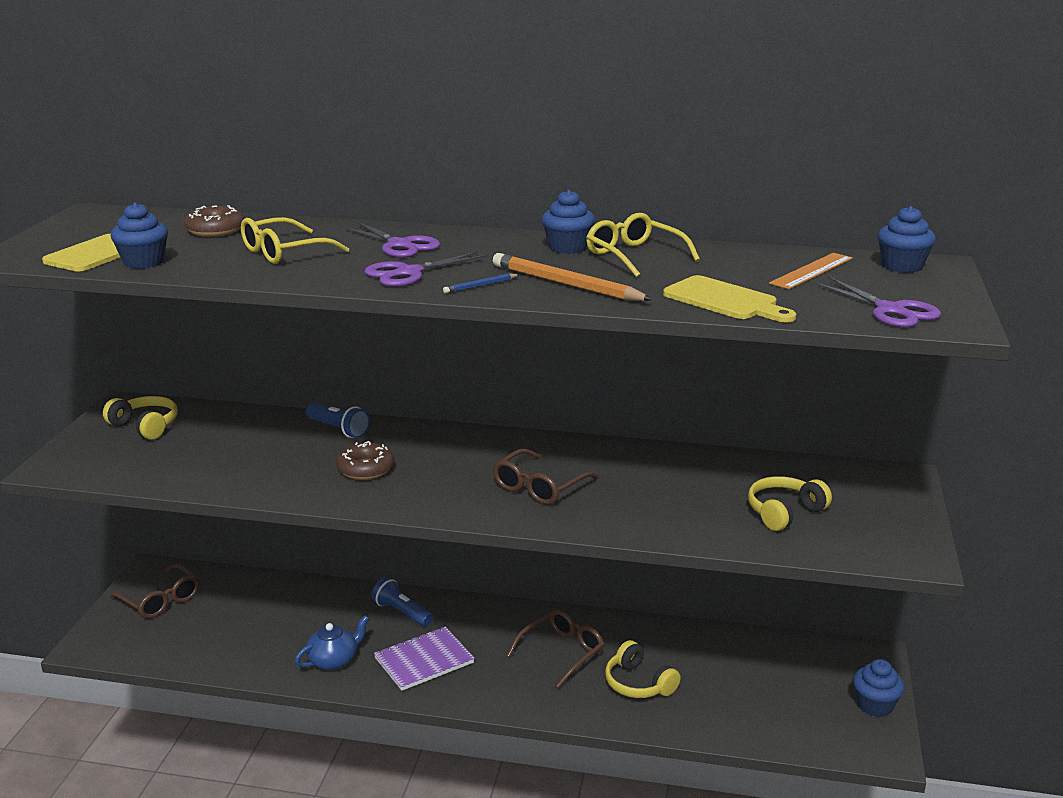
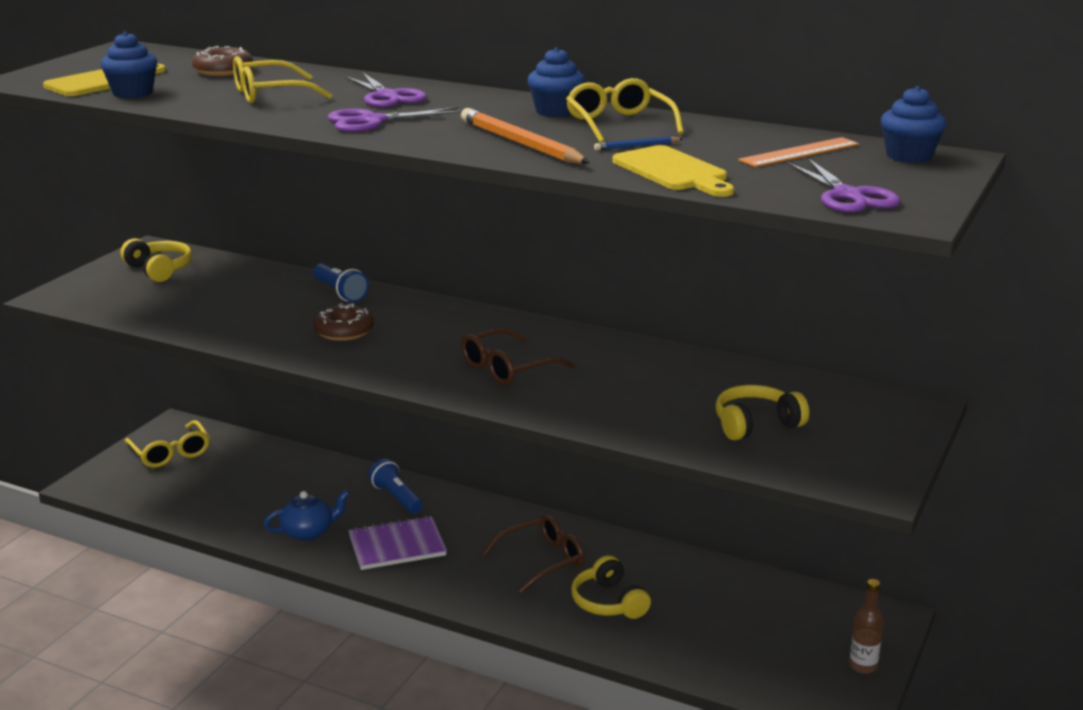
camera: 15 degrees right, 0 degrees up
(160, 600) = (170, 453): brown glasses -> yellow glasses
(480, 286) = (432, 138): blue pencil -> blue pencil (636, 146)
(875, 705) = (863, 666): blue cupcake -> brown bottle

